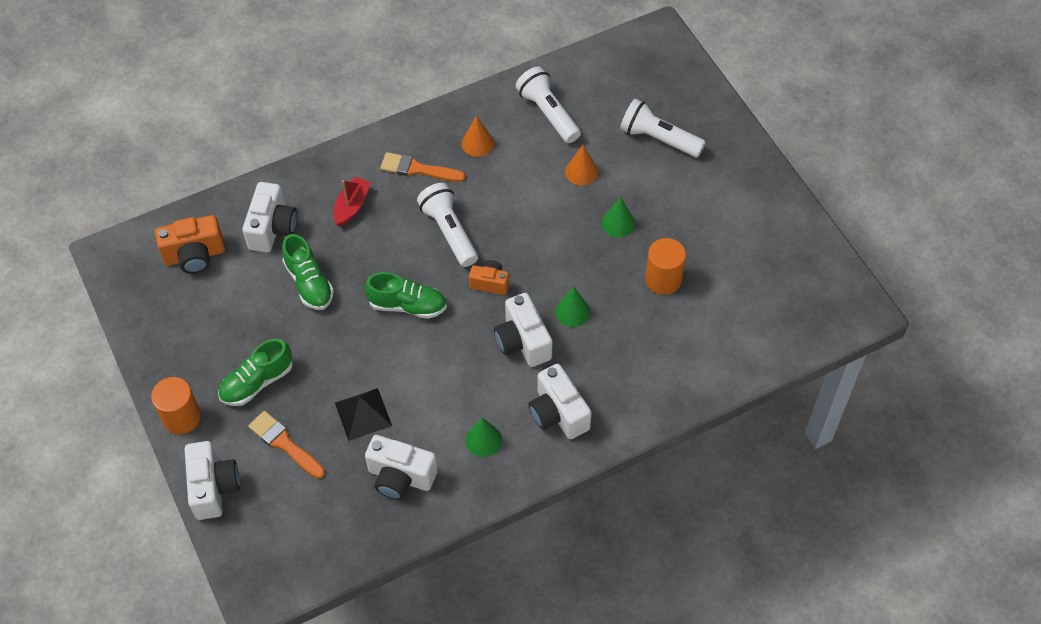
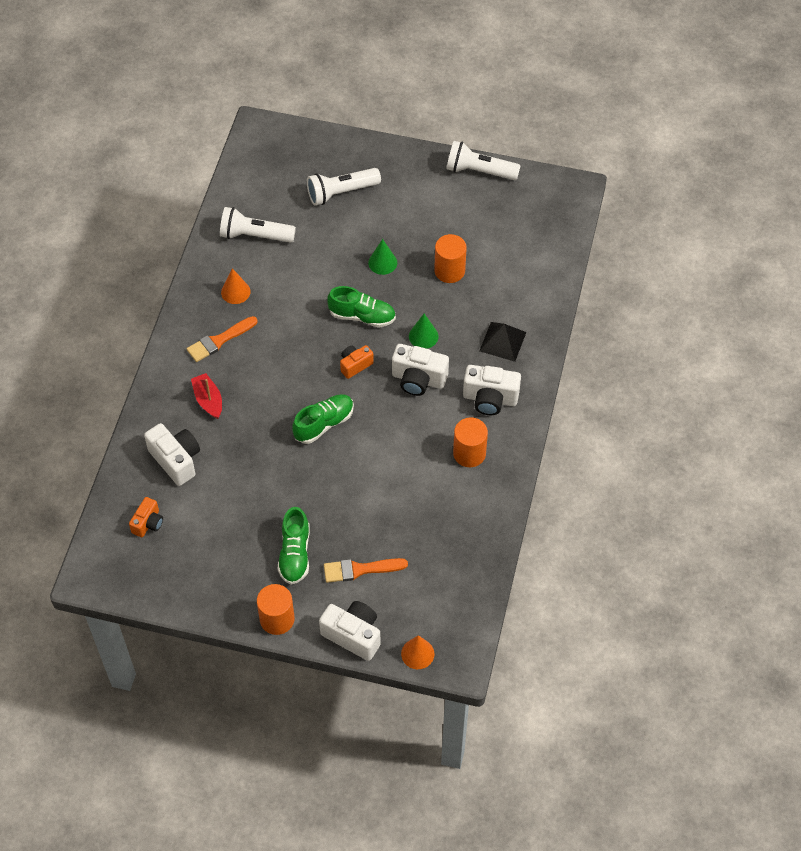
camera: 50 degrees left, 0 degrees up
(195, 255) = (148, 523): orange camera -> orange camera, size x0.61
(309, 283) = (245, 469): green shoe -> green shoe (362, 316)
(363, 414) = (382, 508): black pyramid -> black pyramid (502, 341)
(400, 477) = (451, 519): white camera -> none
(449, 232) = (290, 359): white flashlight -> white flashlight (479, 171)
(483, 440) = (469, 453): green cone -> orange cylinder
(581, 172) = (321, 252): orange cone -> orange cone (417, 653)

